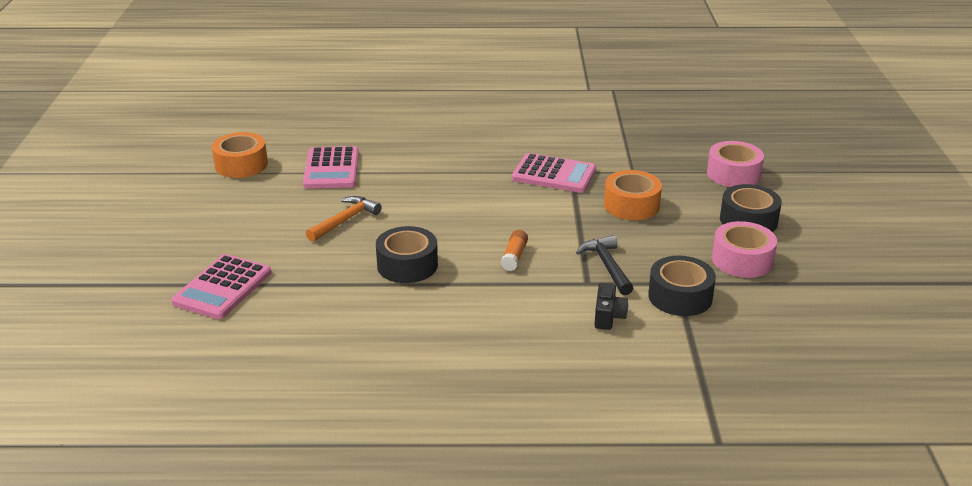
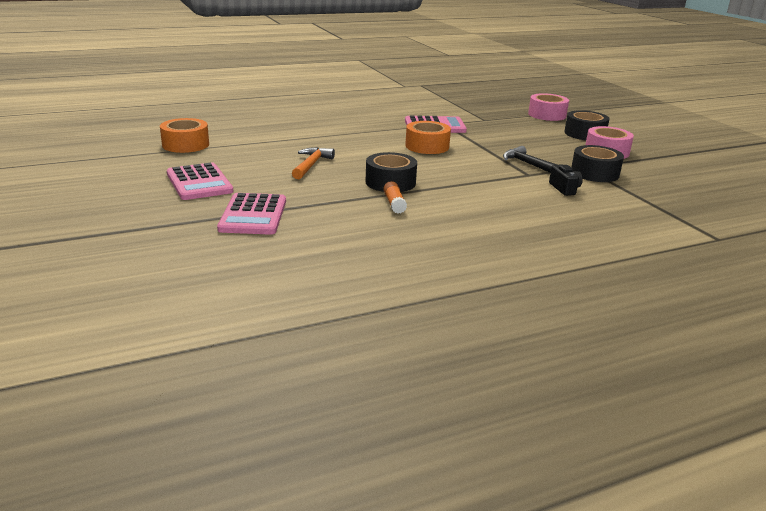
camera: 25 degrees left, 5 degrees down
(331, 169) = (265, 139): pink calculator -> pink calculator (199, 183)
(514, 257) = (462, 168): orange glue stick -> orange glue stick (394, 204)
(631, 205) = (505, 135): orange tape -> orange tape (427, 146)

